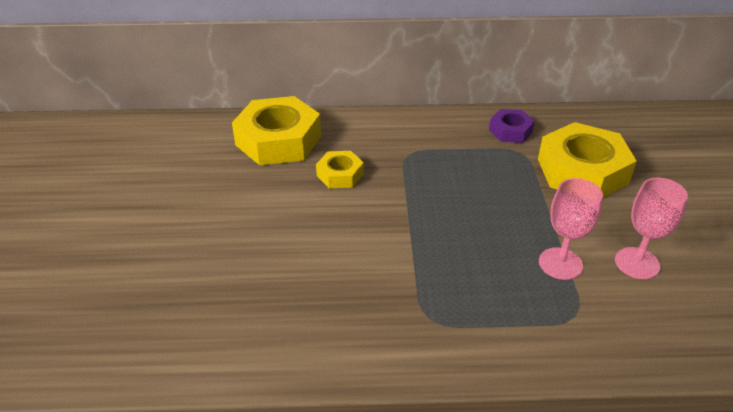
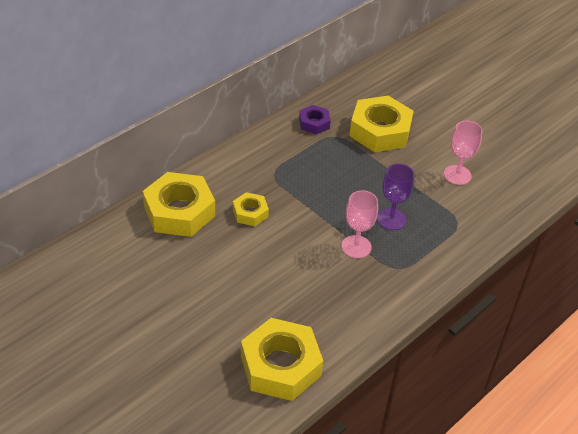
camera: 45 degrees left, 5 degrees up
(171, 333) = (280, 366): none -> yellow nut
(488, 263) = (391, 219): none -> purple goblet
(560, 263) = (424, 197): pink goblet -> pink goblet (356, 247)

